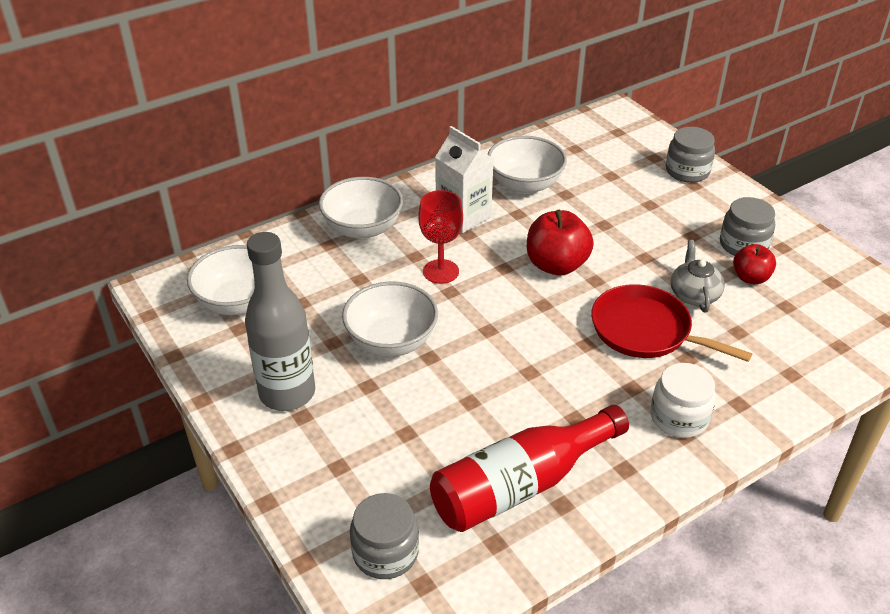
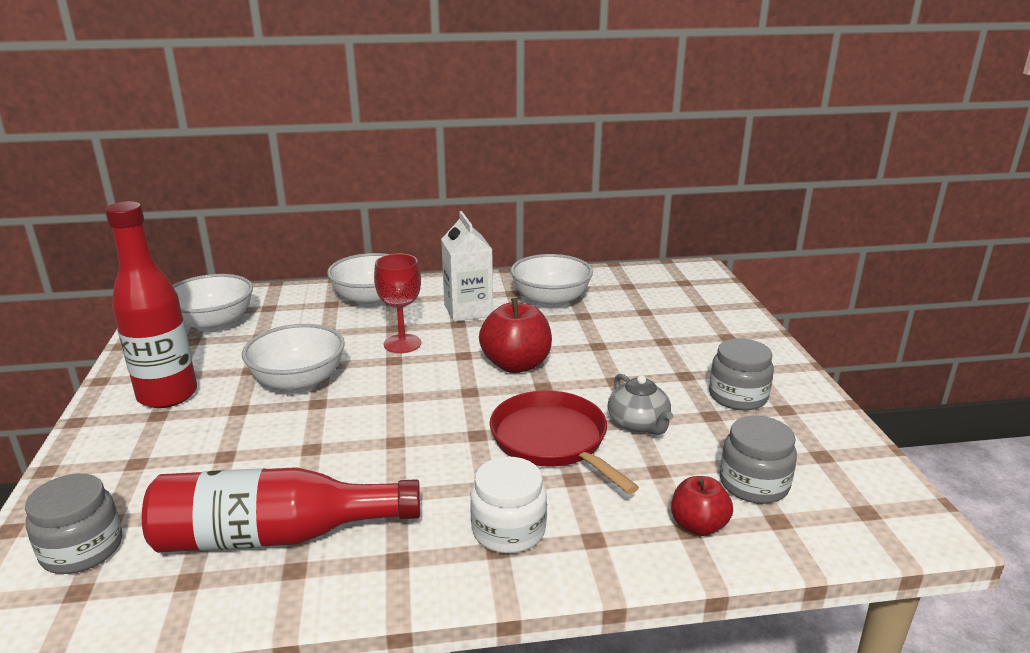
camera: 25 degrees right, 15 degrees down
(287, 393) = (167, 395): grey bottle -> red bottle
(687, 171) = (730, 324): grey jar -> grey jar (754, 484)
(694, 294) = (638, 424): grey teapot -> grey teapot turned 135 degrees clockwise
(750, 278) = (720, 426): red apple -> red apple (698, 525)

